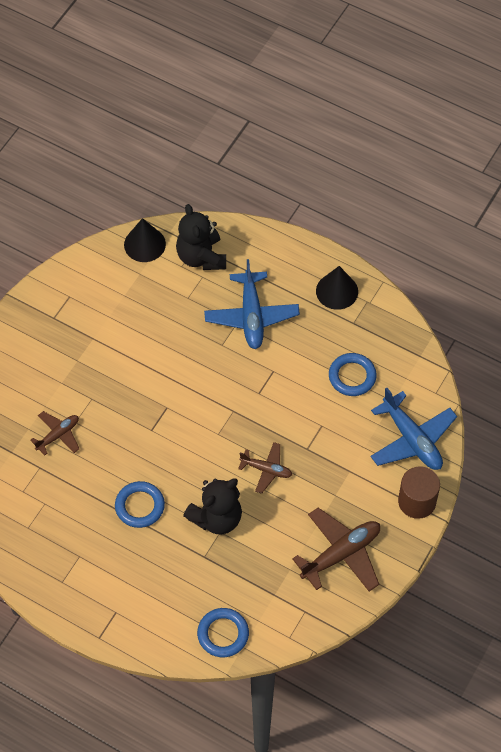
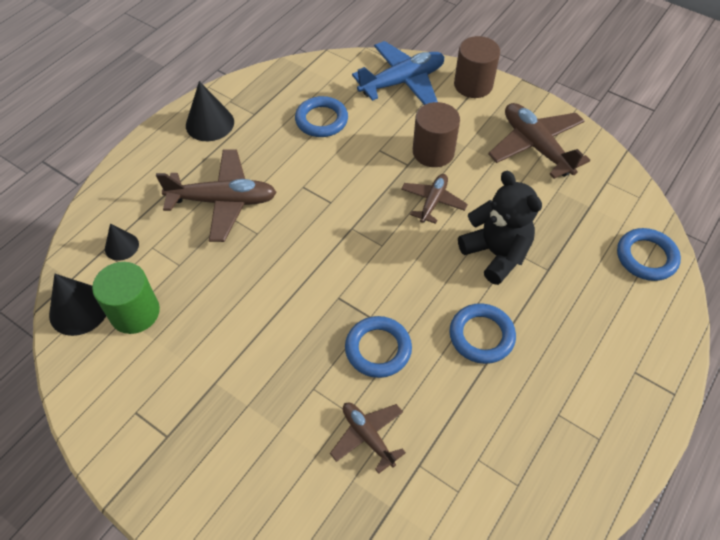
camera: 85 degrees left, 5 degrees down
(124, 437) = (378, 349): none -> blue ring
(144, 279) = (135, 312): none -> green cylinder
(201, 257) = (121, 246): black teddy bear -> black cone
(251, 316) = (223, 201): blue plane -> brown plane
(324, 468) = (433, 152): none -> brown cylinder

